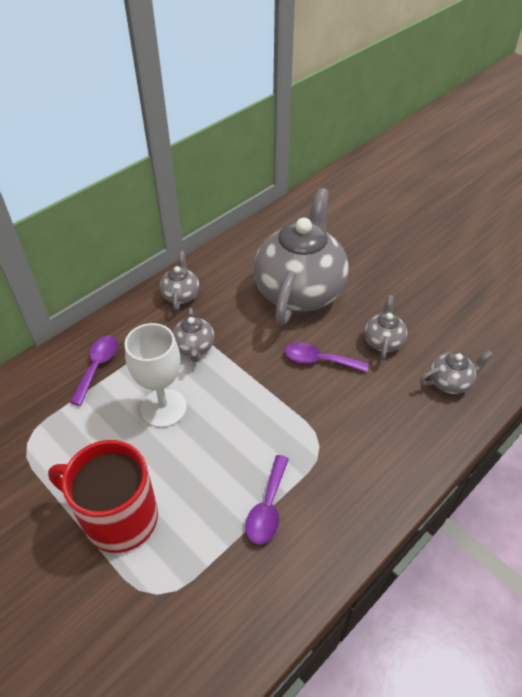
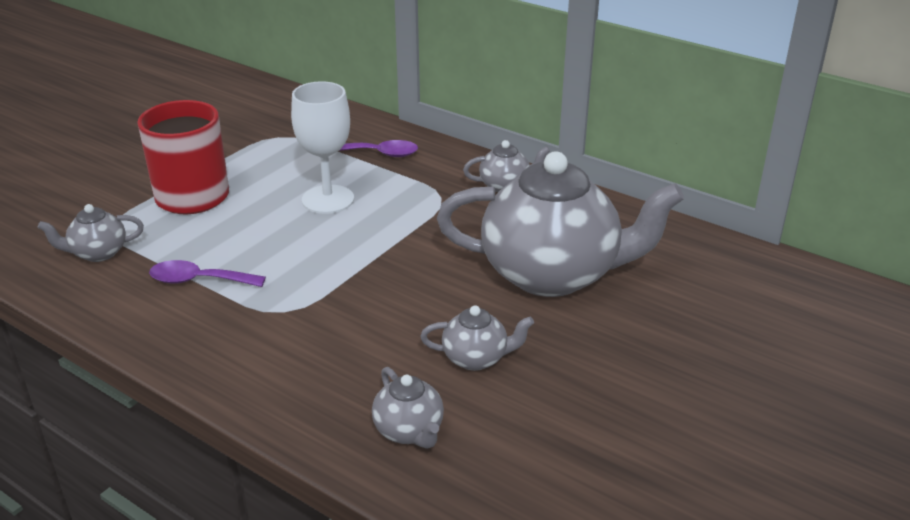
camera: 80 degrees right, 15 degrees down
(194, 348) = (421, 206): grey teapot -> grey teapot (98, 253)
(319, 360) = (423, 301): purple spoon -> none

